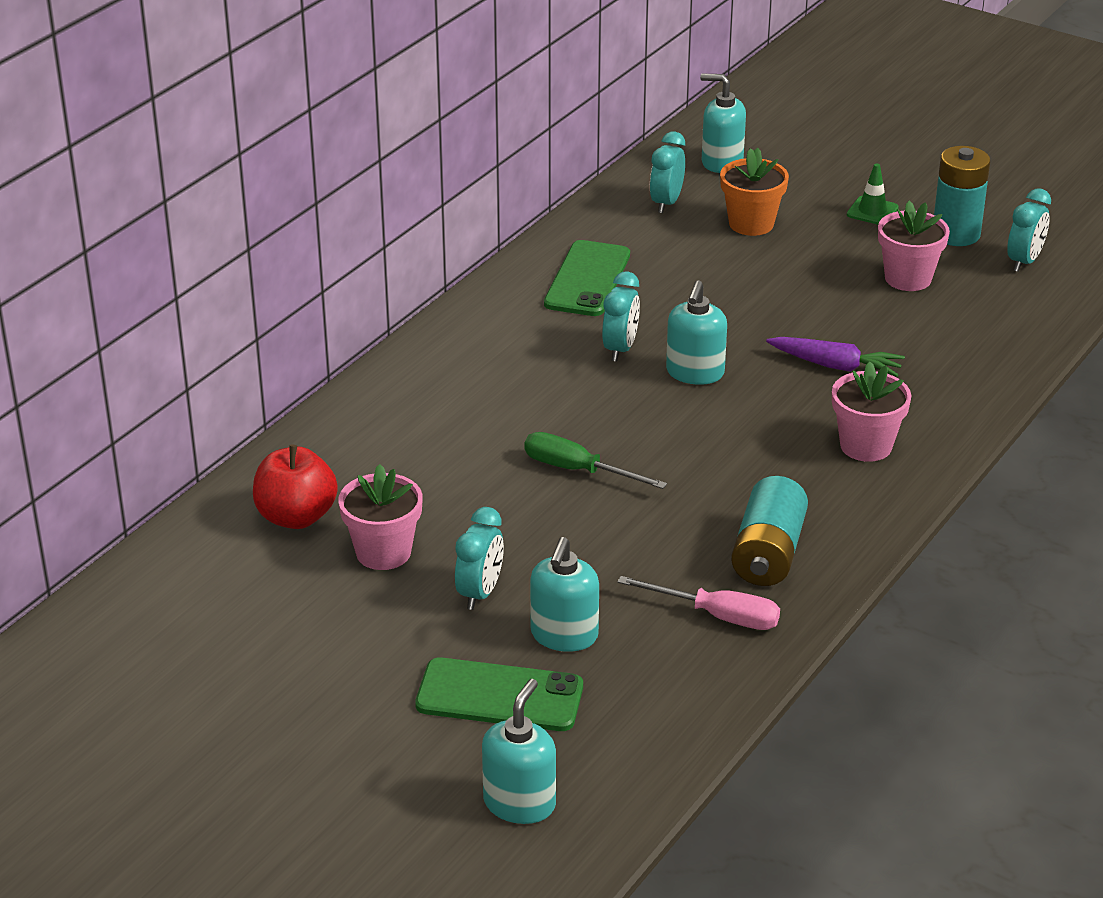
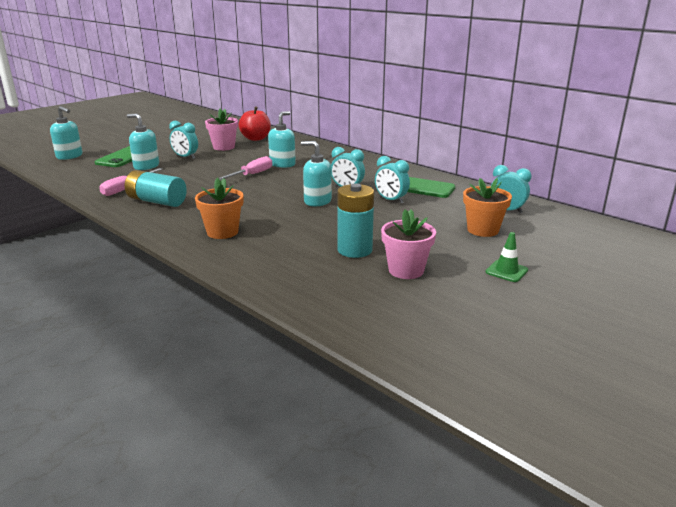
camera: 100 degrees right, 10 degrees down
(577, 470) = (251, 175): green screwdriver -> pink screwdriver
(721, 162) = (569, 230): turquoise soap dispenser -> turquoise soap dispenser (282, 164)
(835, 366) = (307, 234): purple carrot -> none
(866, 446) = (222, 232): pink flower pot -> orange flower pot
(956, 234) = (472, 299): turquoise battery -> turquoise battery (354, 250)
(1024, 262) = (426, 323): turquoise clock -> turquoise clock (391, 200)

